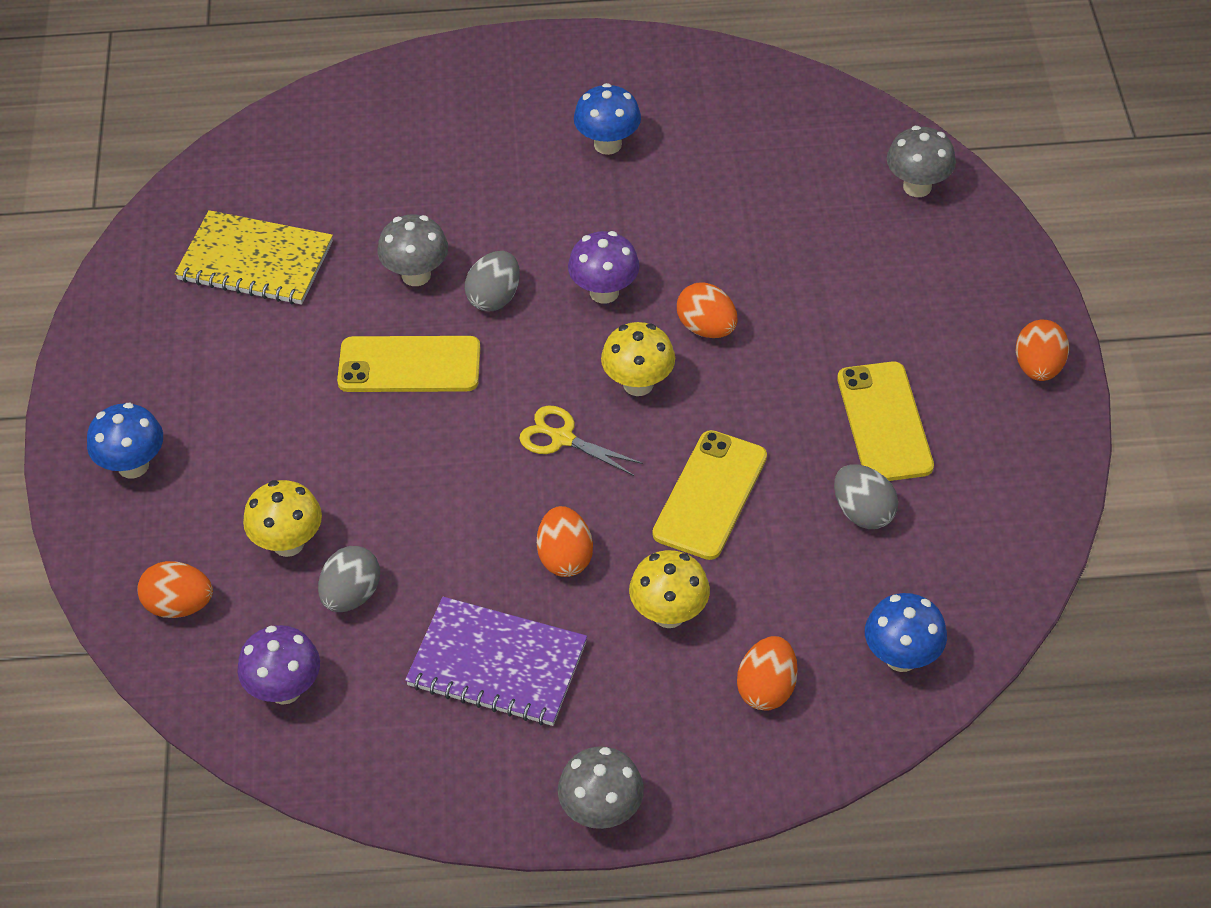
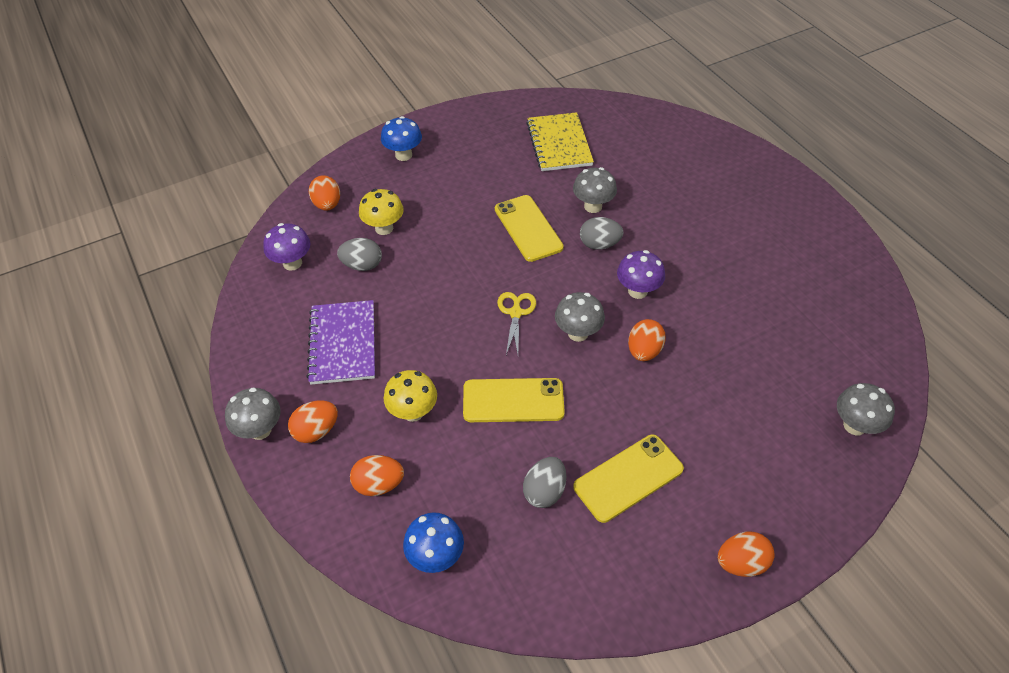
camera: 65 degrees right, 0 degrees up
(565, 557) = (430, 346): orange egg -> orange egg (316, 431)
(607, 144) = (755, 249): blue mushroom -> none
(638, 384) = (578, 333): yellow mushroom -> grey mushroom

